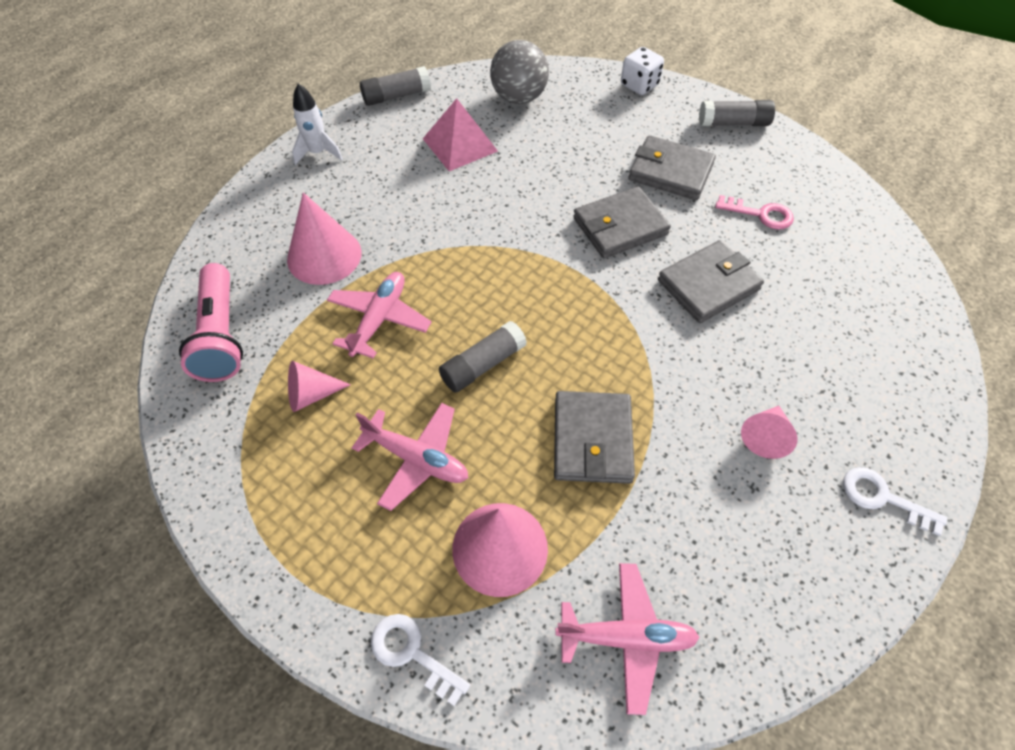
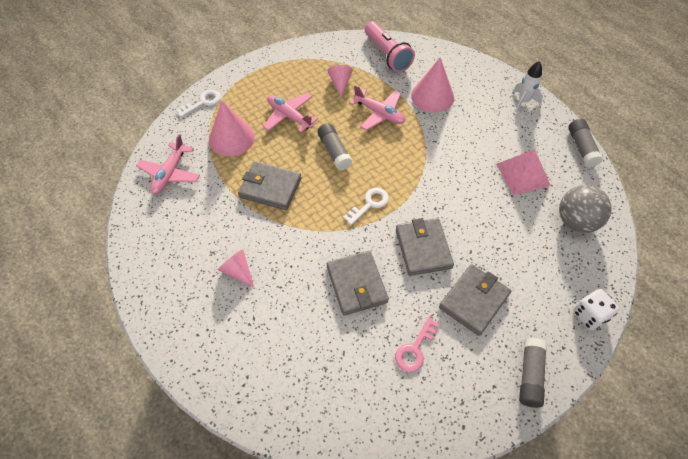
camera: 105 degrees right, 0 degrees up
(221, 335) = (387, 55): pink flashlight -> pink flashlight turned 120 degrees counterclockwise
(416, 459) = (289, 116): pink plane -> pink plane turned 90 degrees clockwise
(882, 498) = (176, 316): white key -> white key (369, 204)

